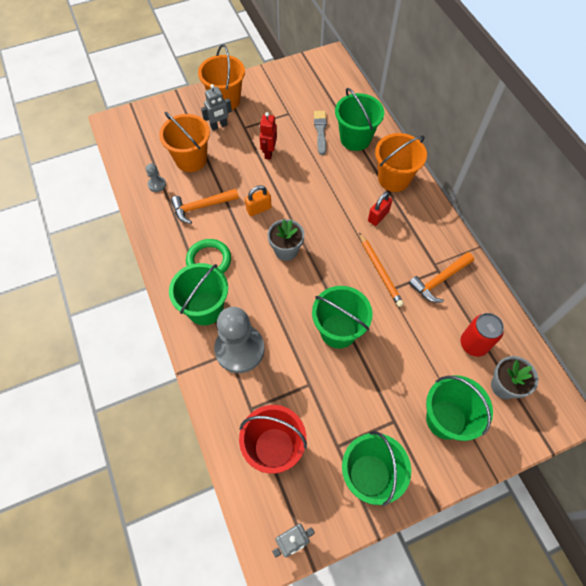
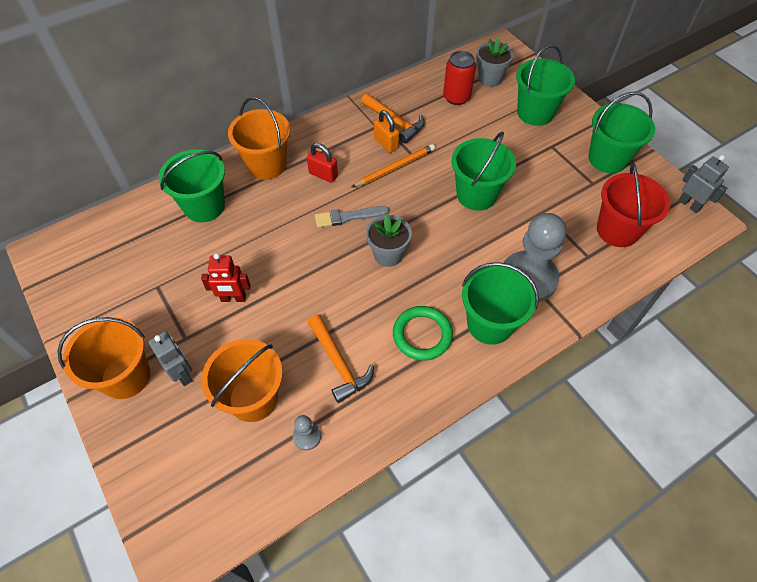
camera: 100 degrees left, 5 degrees down
(259, 209) = (331, 293): orange padlock -> orange padlock (386, 143)
(320, 131) = (191, 244): grey brush -> grey brush (348, 217)

